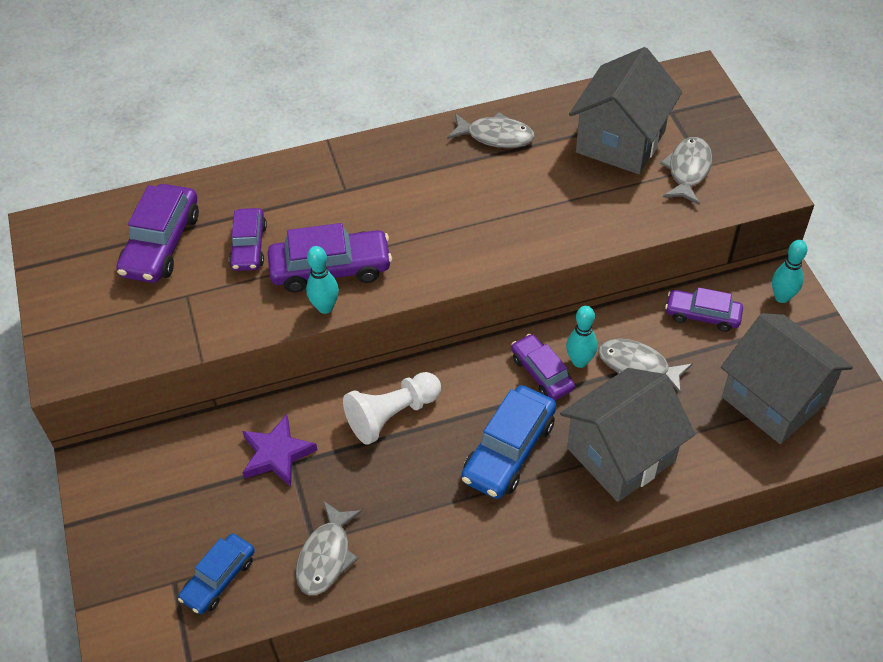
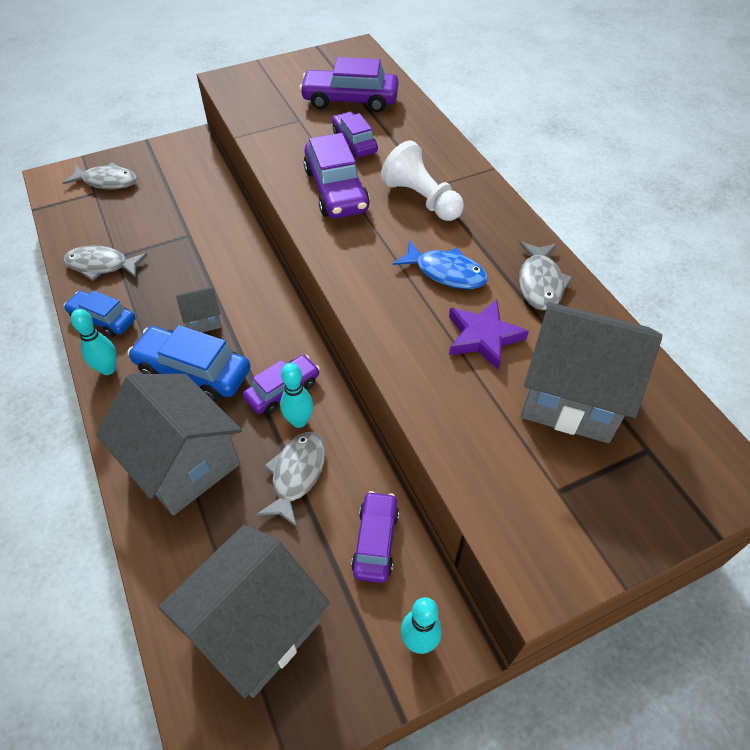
camera: 80 degrees right, 0 degrees up
(219, 578) = (92, 213): blue car -> blue car (103, 319)
(249, 246) = (354, 142): purple car -> purple car turned 75 degrees clockwise
(277, 454) = (196, 226): purple star -> purple star (483, 337)
(325, 307) = (292, 192): turquoise bowling pin -> turquoise bowling pin (108, 369)
(392, 415) = (233, 287): white pawn -> white pawn (421, 199)
(437, 443) = (203, 320): none -> grey house
(472, 196) = (446, 272): none -> blue fish
(688, 170) = (544, 471): grey fish -> grey fish (107, 181)

